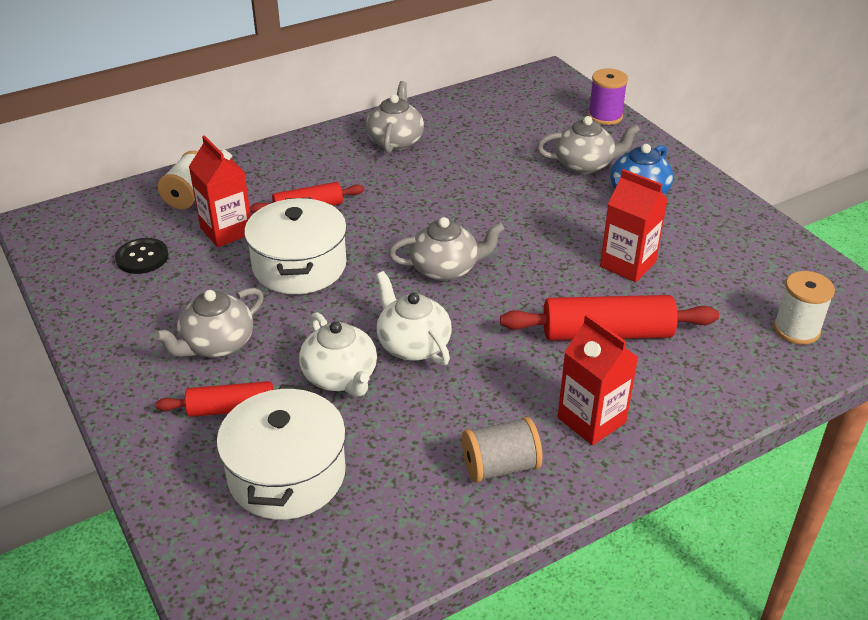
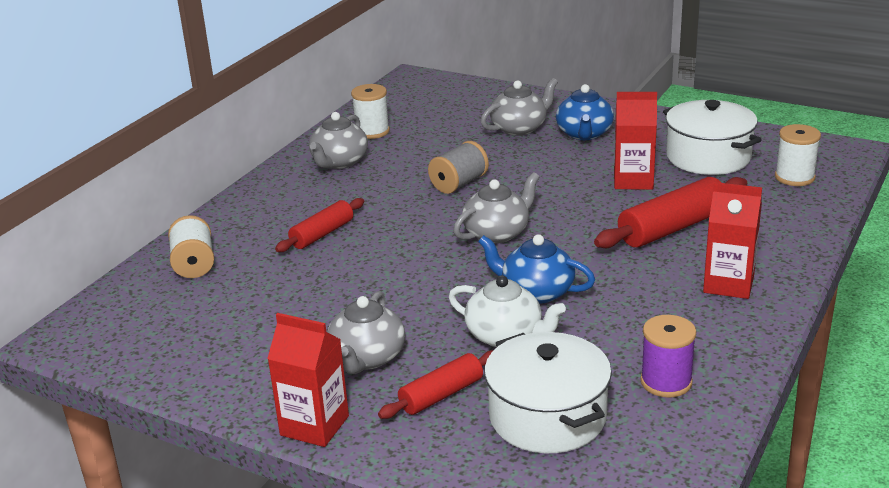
camera: 30 degrees left, 10 degrees down
(142, 257) = (208, 325): black button -> none
(226, 231) = (266, 277): red carton -> red carton (314, 425)
(299, 266) = (369, 277): white pot -> white pot (708, 157)
(395, 141) = (339, 162): grey teapot -> grey teapot turned 135 degrees counterclockwise
(412, 344) = (536, 292): white teapot -> blue teapot
(454, 119) = (372, 131): none -> white spool
(500, 466) = (701, 339): grey spool -> grey spool (459, 184)
(605, 116) = (495, 92): purple spool -> purple spool (666, 382)

